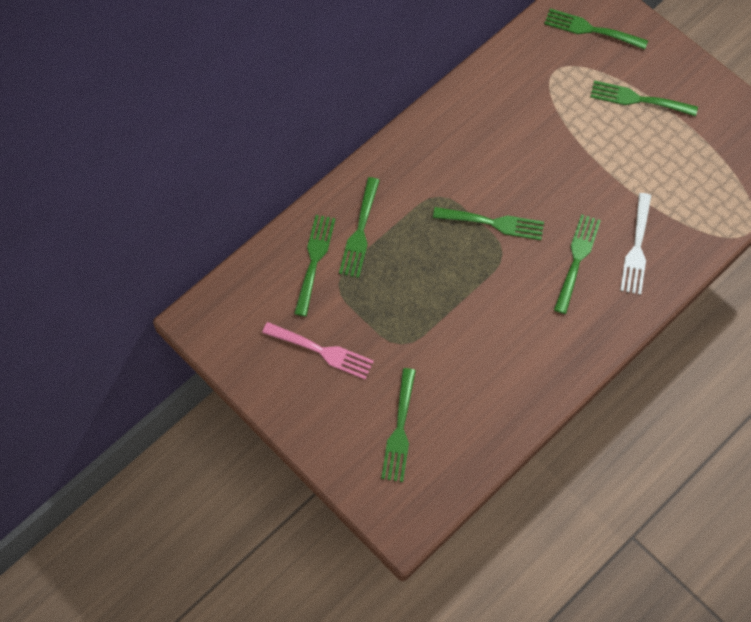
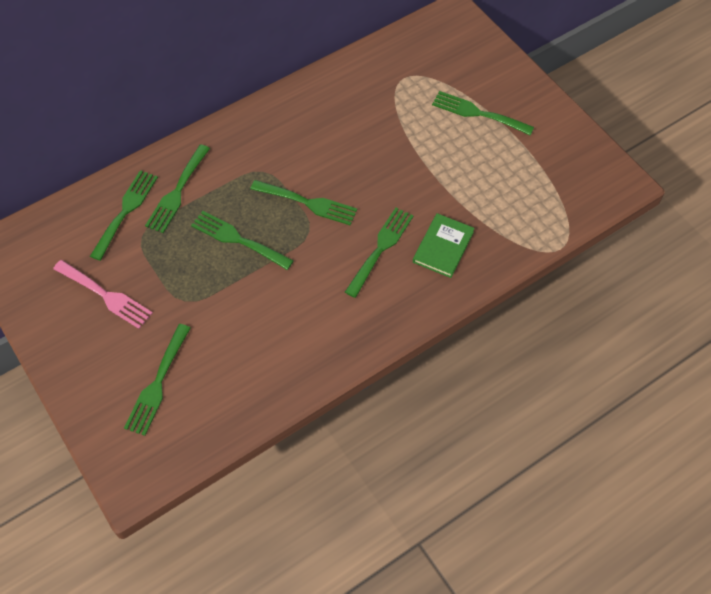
camera: 10 degrees right, 5 degrees down
(591, 29) = (447, 47): green fork -> green fork (238, 239)
(637, 248) = (443, 247): white fork -> green book

